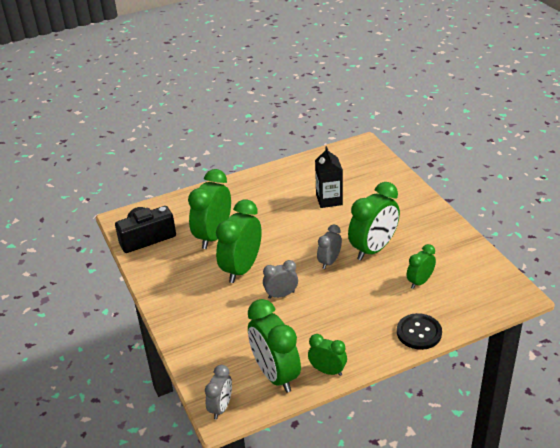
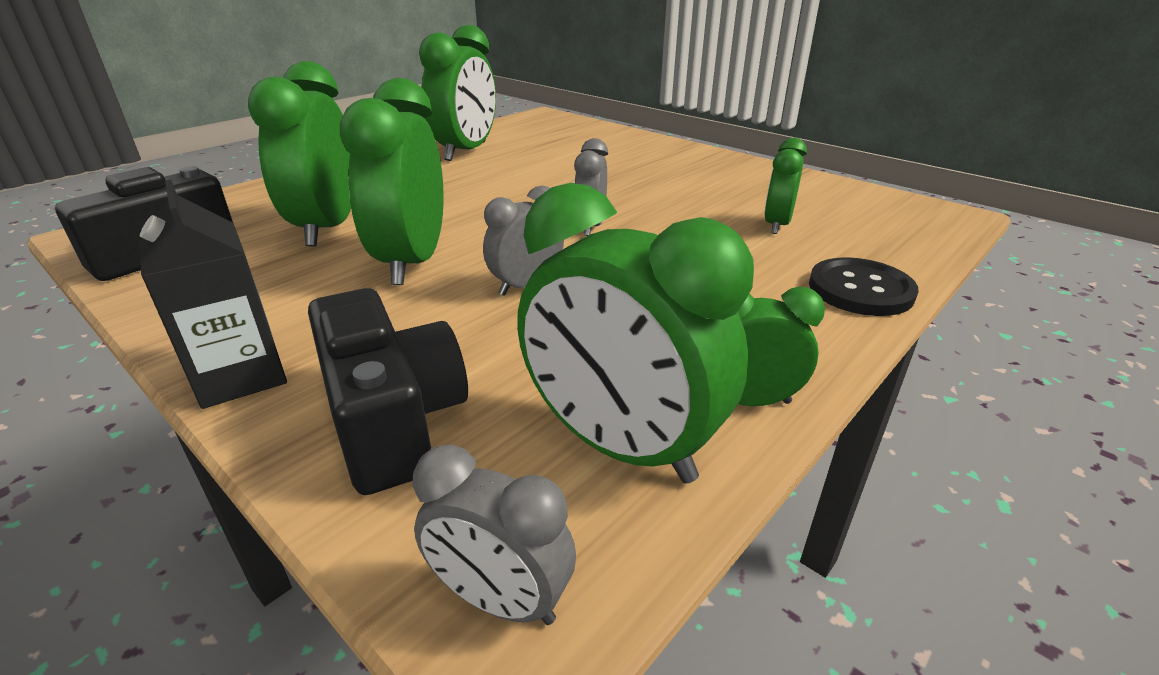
camera: 25 degrees left, 5 degrees down
(211, 346) = (393, 419): none -> black camera
(221, 407) = (500, 599): grey clock -> grey clock turned 120 degrees clockwise
(329, 200) = (531, 163): black carton -> black carton (240, 376)
(373, 249) = (655, 201): green clock -> green clock (466, 151)

